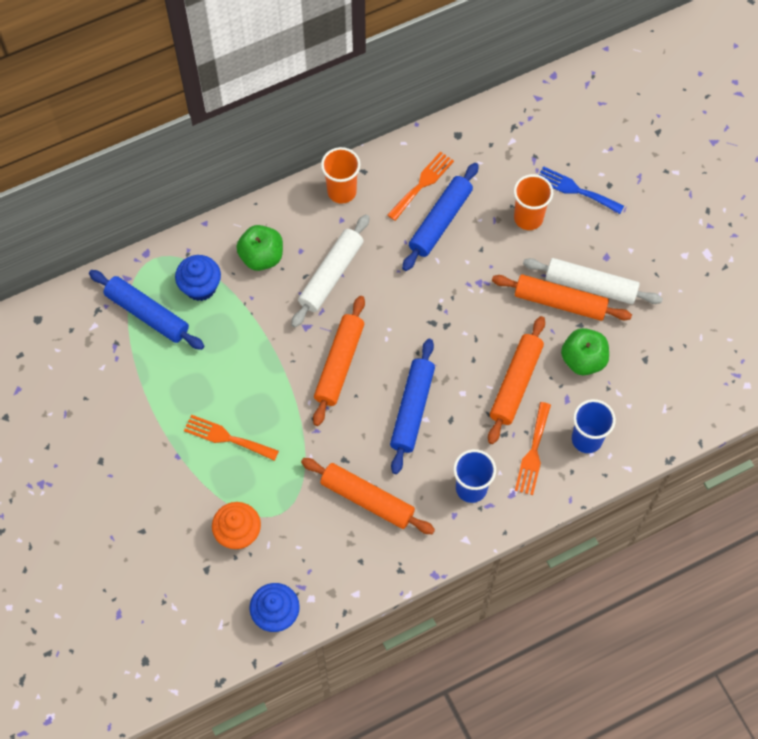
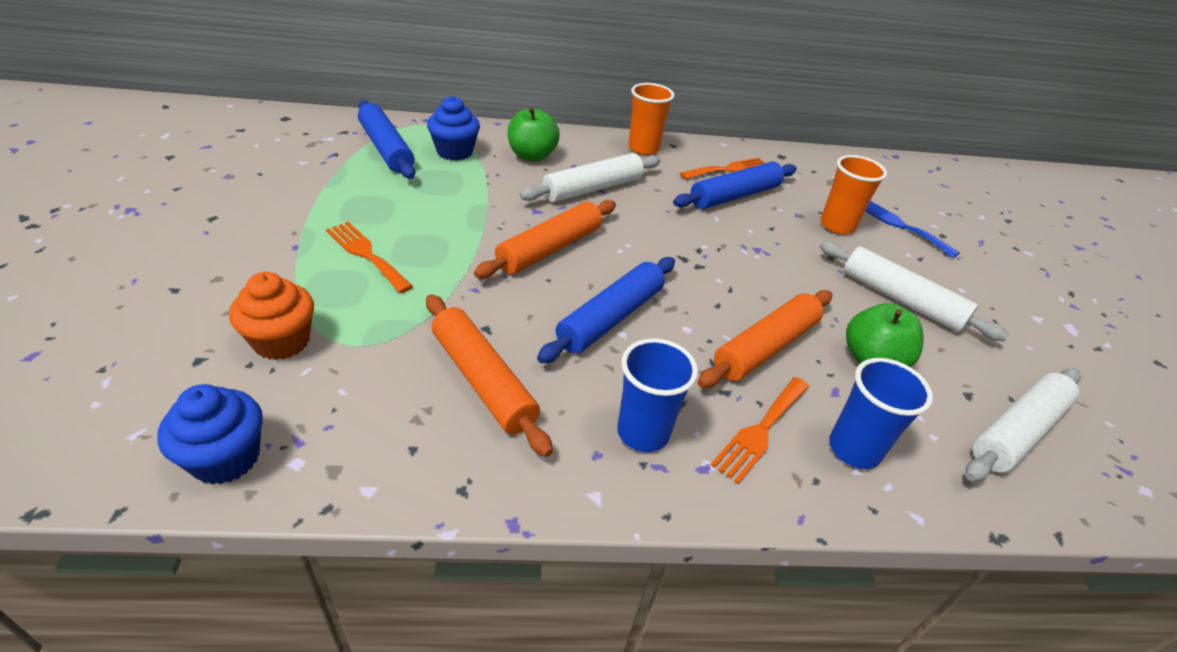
camera: 20 degrees right, 25 degrees down
(560, 302) = (855, 299): orange rolling pin -> none
(675, 376) = (1016, 431): none -> white rolling pin

